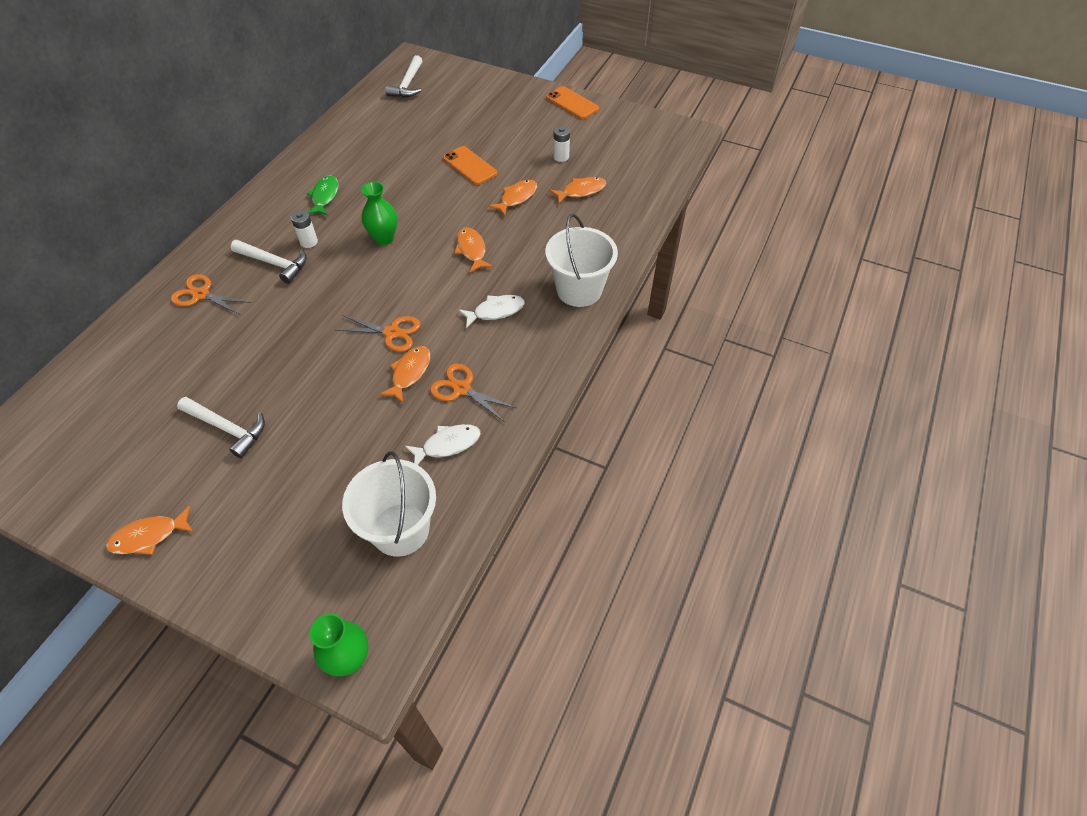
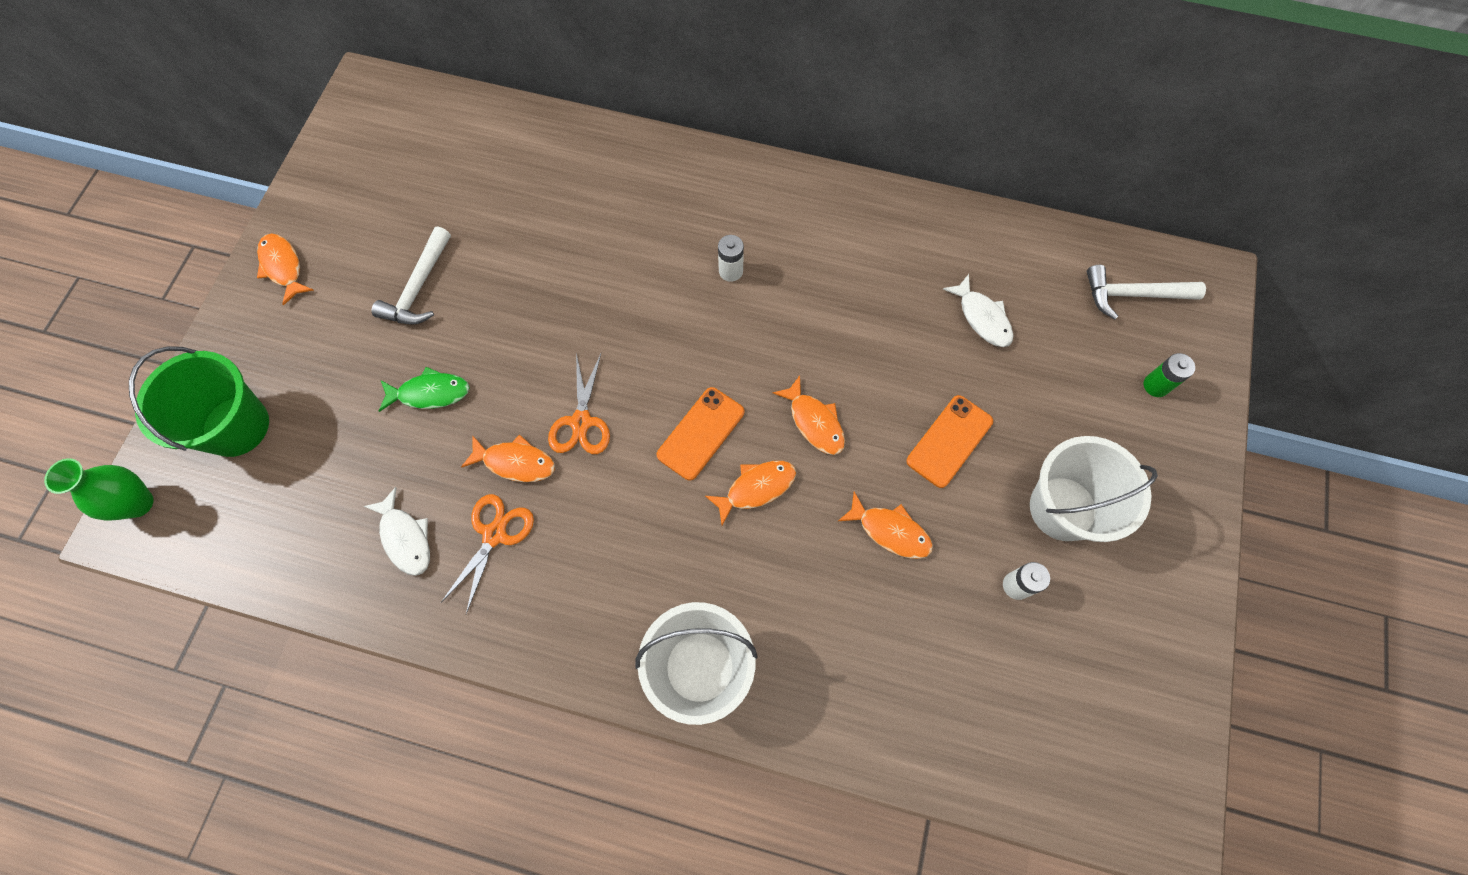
camera: 80 degrees right, 15 degrees up
(201, 294) = (616, 185): orange scissors -> none
(275, 263) = (683, 245): white hammer -> none
(302, 573) = (236, 426): none -> green bucket
(324, 196) = (826, 261): green fish -> green fish (430, 393)
(384, 238) = (757, 362): green vase -> none
(400, 529) = (287, 513): white bucket -> white bucket (1063, 508)
(465, 88) = (1156, 385): none -> green battery
(495, 311) = (638, 550): white fish -> white fish (982, 318)
(572, 103) = (1181, 580): orange phone -> orange phone (701, 433)
(581, 191) = (934, 635): orange fish -> orange fish (814, 422)

